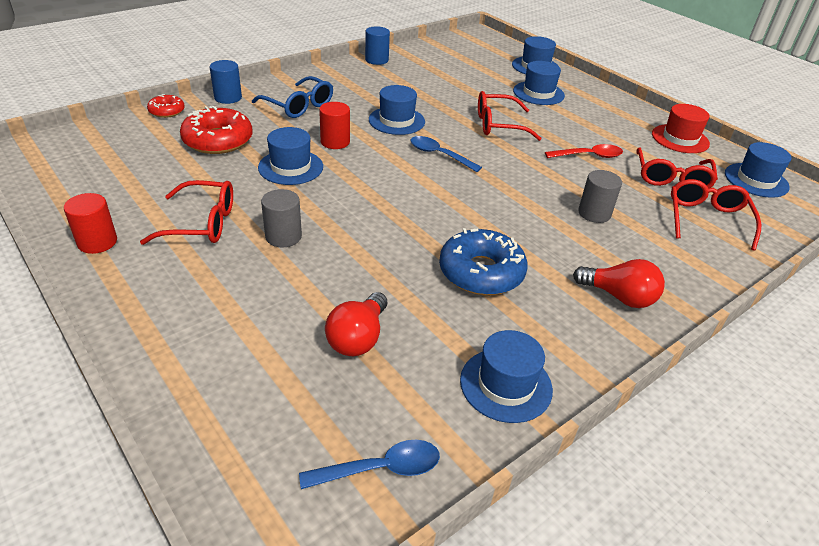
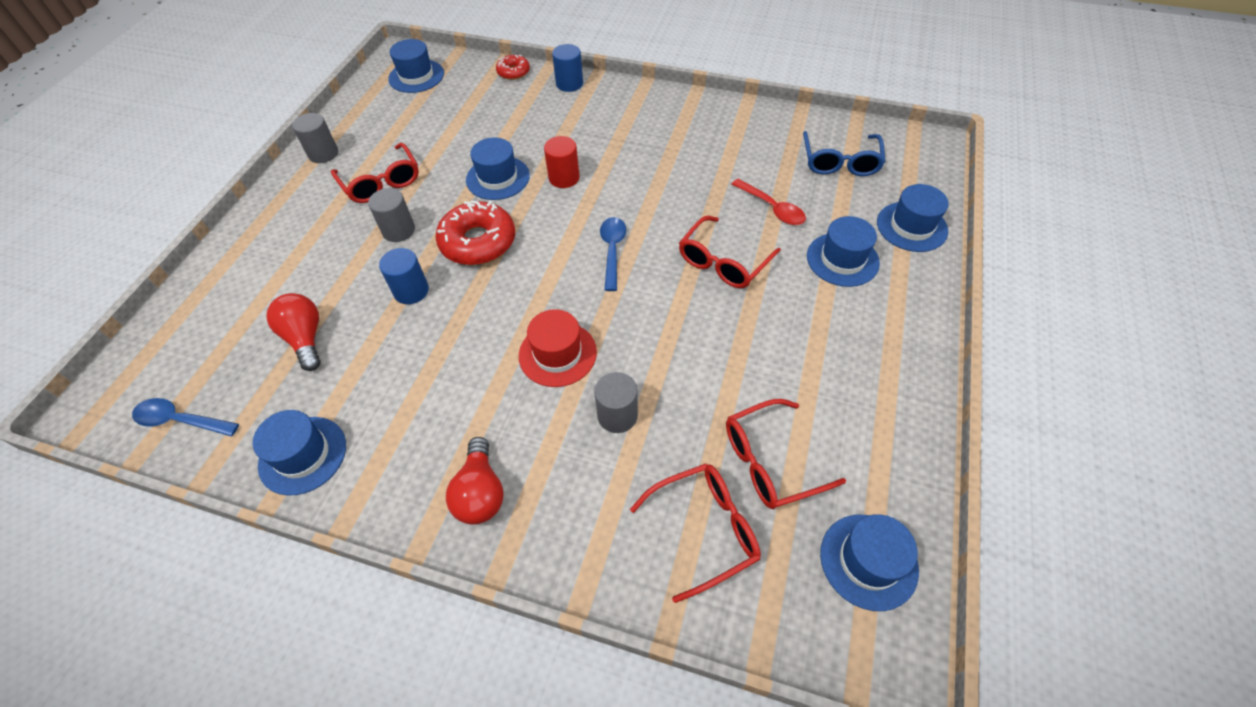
camera: 60 degrees right, 15 degrees up
(97, 242) = (323, 154): red cylinder -> grey cylinder
(218, 140) = (498, 120): red donut -> red donut (478, 242)
(299, 106) = (602, 124): blue glasses -> blue glasses (840, 162)
(358, 338) = (305, 338): red light bulb -> red light bulb turned 75 degrees clockwise
(376, 60) = (754, 115): blue cylinder -> blue cylinder (411, 291)
(380, 468) = (180, 420): blue spoon -> blue spoon turned 150 degrees clockwise
(396, 121) = (645, 192): blue hat -> blue hat (416, 76)
(481, 272) = (442, 371): blue donut -> none
(498, 125) = (723, 262): red glasses -> red glasses turned 105 degrees counterclockwise
(588, 156) = (739, 363): red spoon -> red spoon (772, 208)
(680, 139) = (891, 437): red hat -> red hat (557, 354)

